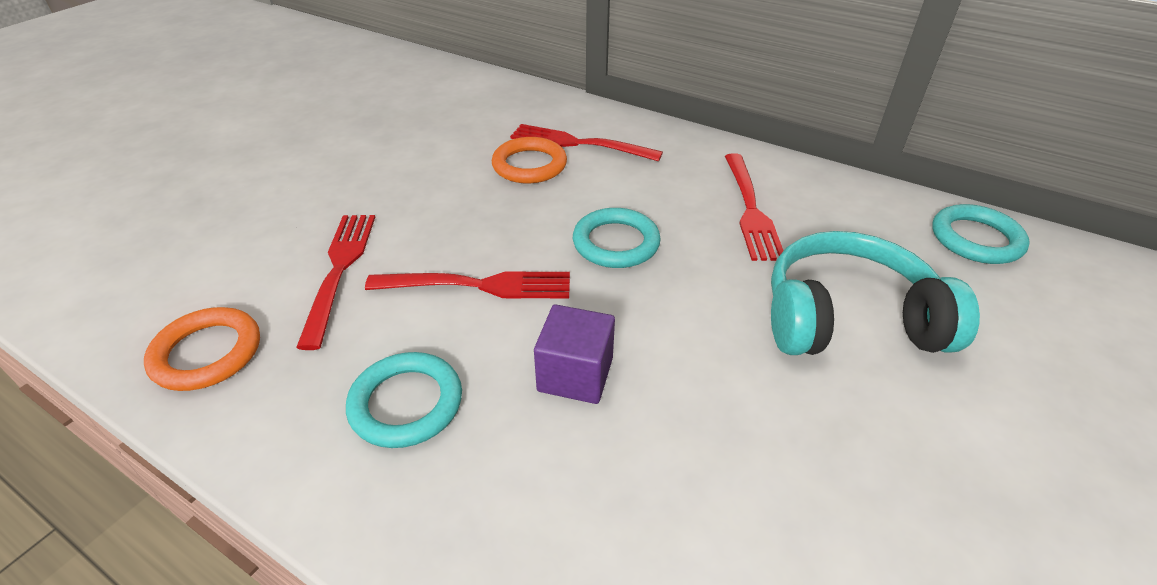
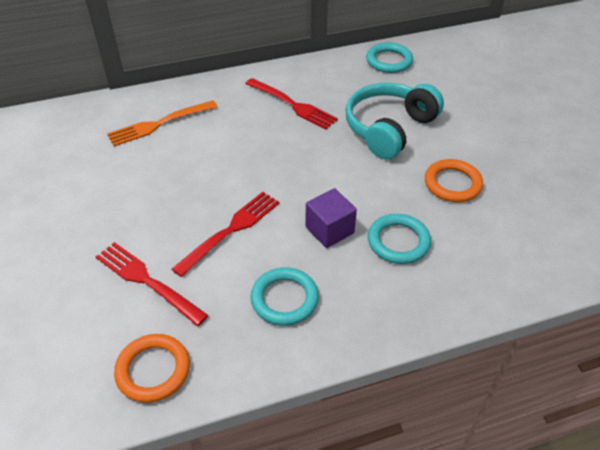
camera: 50 degrees left, 5 degrees up
(529, 165) = (152, 154): orange ring -> orange ring (452, 184)
(579, 144) = (159, 124): red fork -> orange fork
(616, 243) = (260, 163): turquoise ring -> turquoise ring (398, 242)

